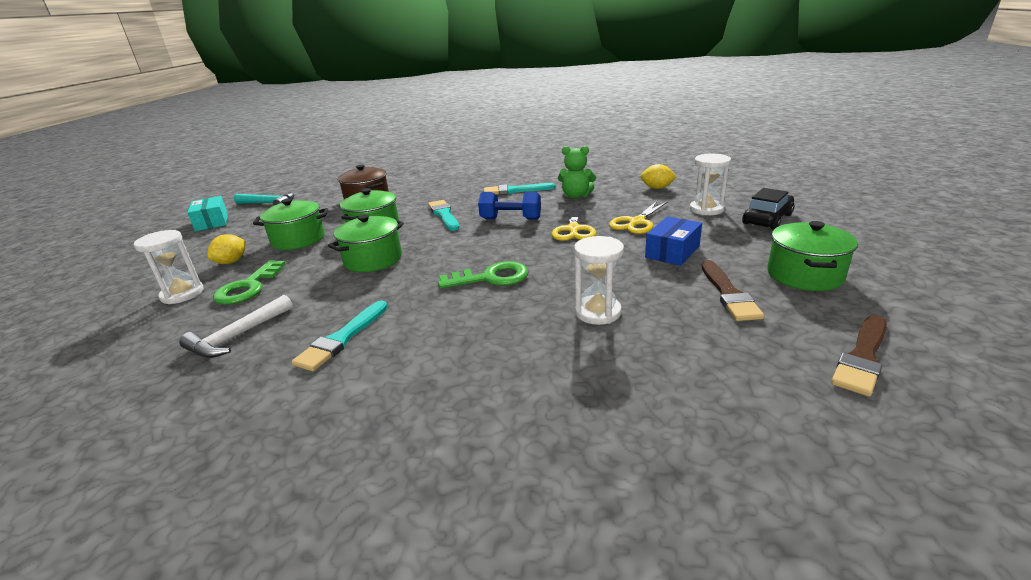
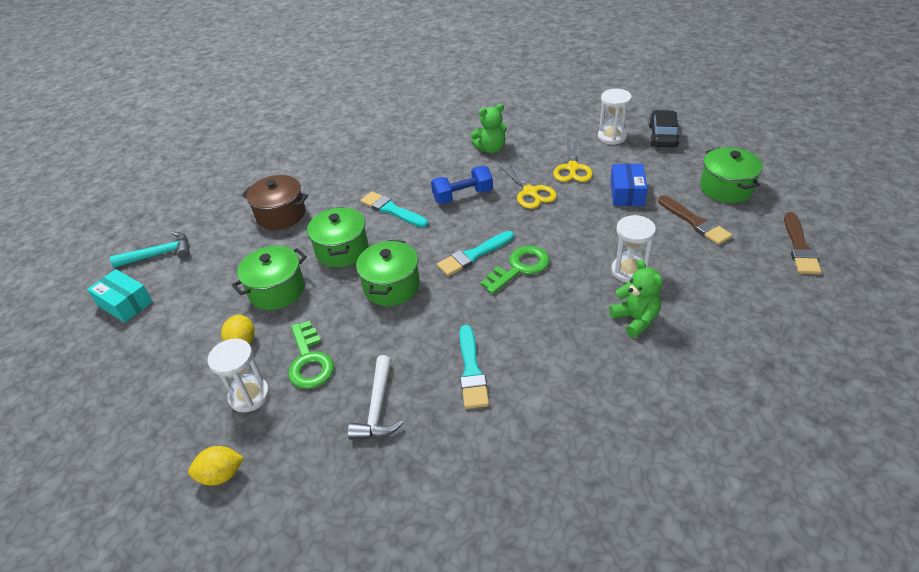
camera: 30 degrees left, 15 degrees up
(515, 190) = (425, 157): turquoise brush -> turquoise brush (473, 255)
(551, 356) = (635, 319): none -> green teddy bear
(657, 188) = (550, 119): yellow lemon -> yellow lemon (221, 475)

